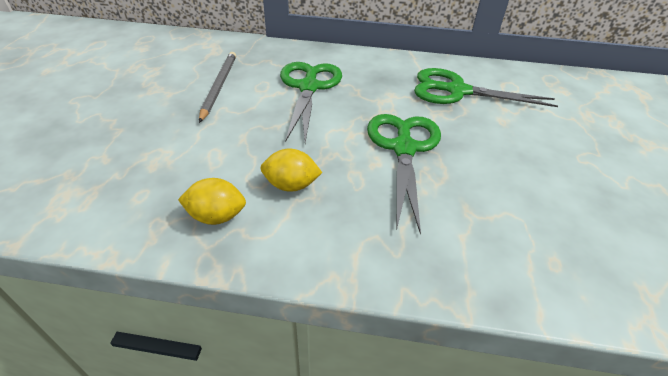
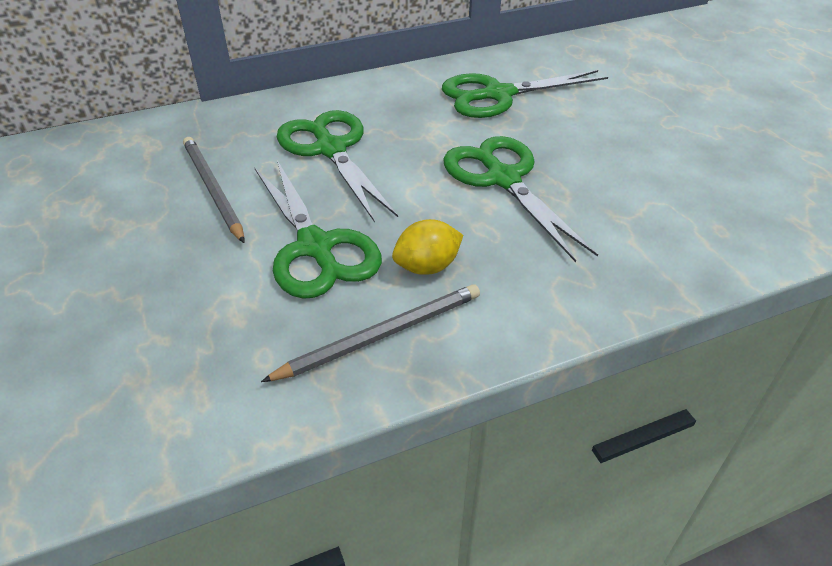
camera: 30 degrees left, 0 degrees up
(217, 216) = (381, 335): yellow lemon -> grey pencil
(238, 142) = (315, 247): none -> green scissors

